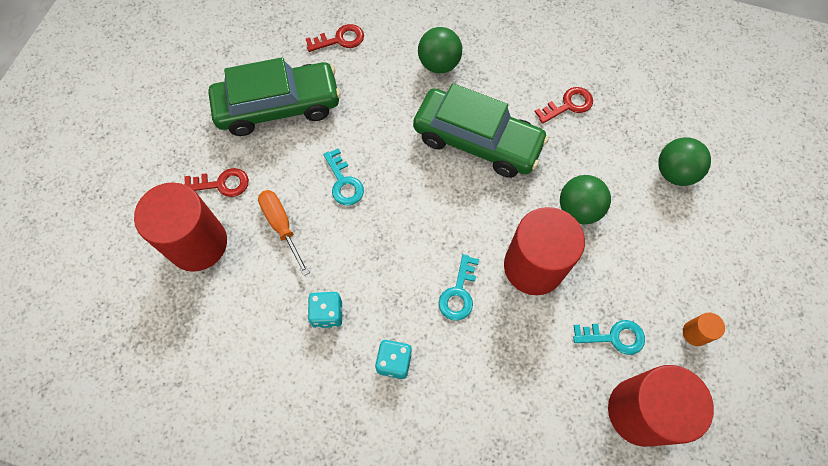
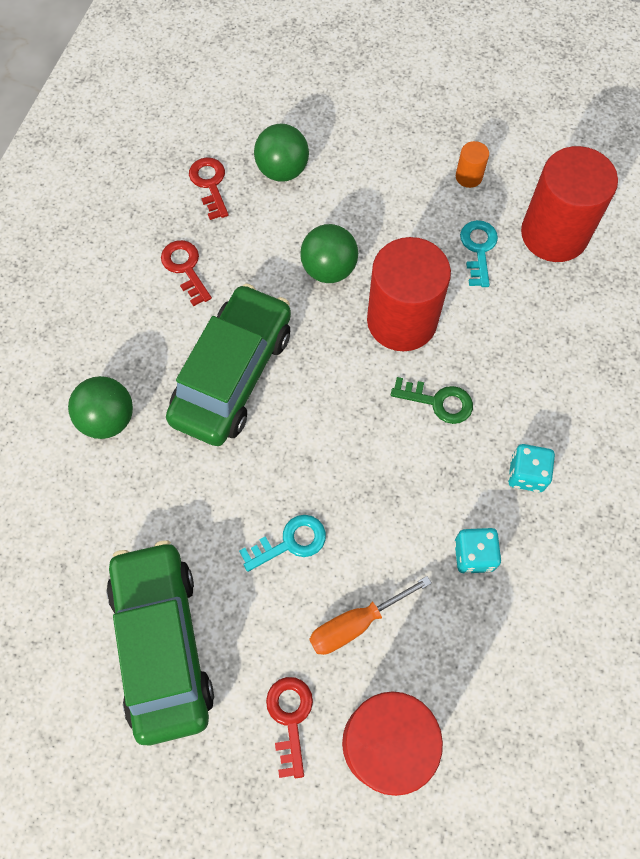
camera: 90 degrees left, 0 degrees up
(340, 39) = (49, 558): red key -> red key (210, 184)
(459, 293) = (438, 401): turquoise key -> green key

